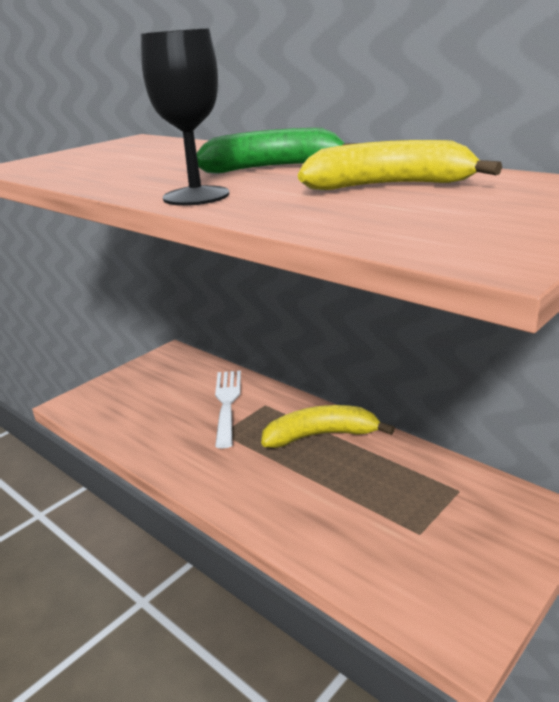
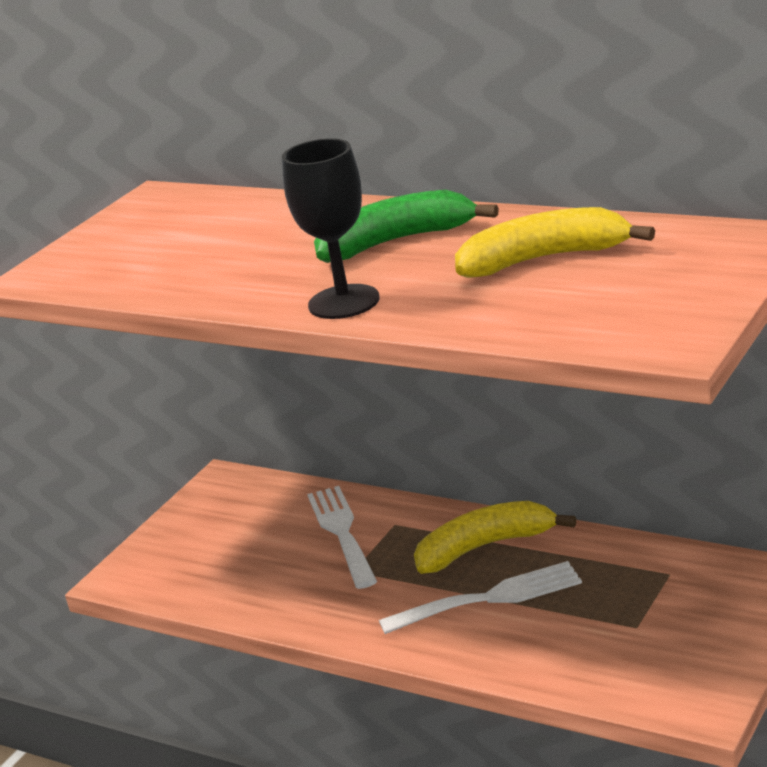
camera: 10 degrees left, 0 degrees up
(309, 478) = (490, 598): none -> white fork

